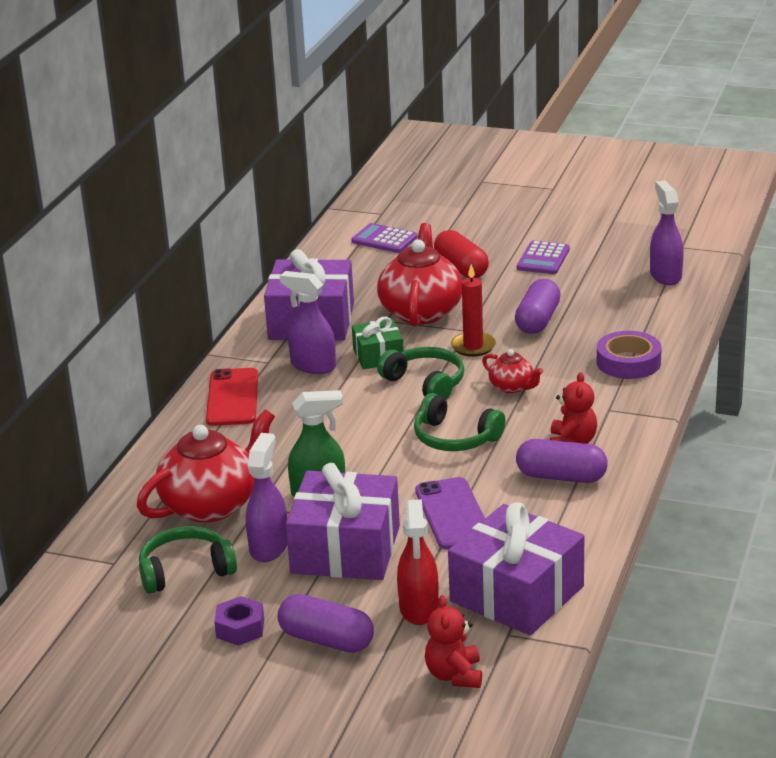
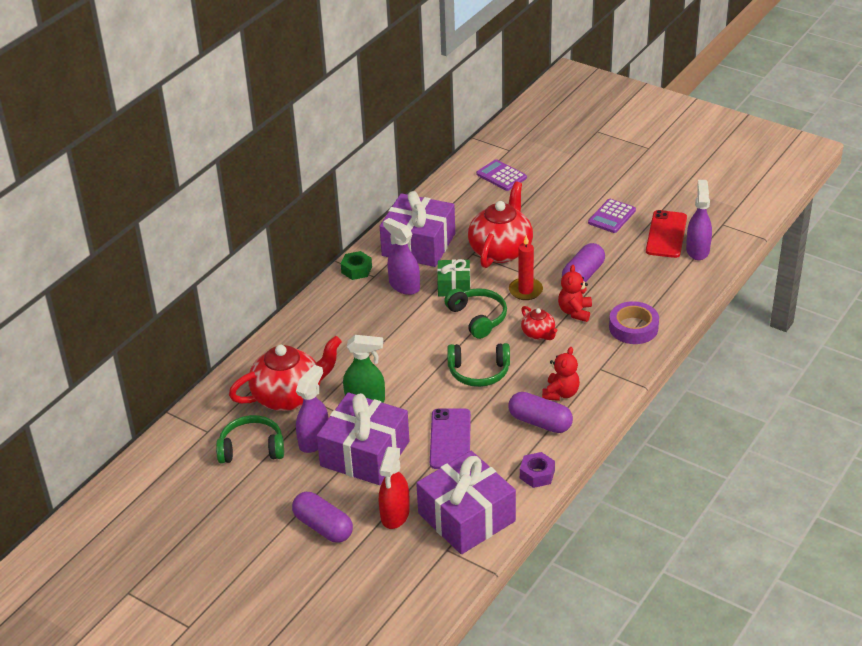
camera: 15 degrees right, 10 degrees up
(232, 398) = (337, 304): red phone -> red phone (666, 234)
(240, 628) = (270, 504): purple nut -> purple nut (537, 474)
(241, 359) = (356, 270): none -> green nut
(454, 675) = (397, 575): red teddy bear -> red teddy bear (575, 312)
(455, 438) = (479, 372): green headphones -> green headphones turned 45 degrees counterclockwise
(461, 268) = (547, 214): red capsule -> none

